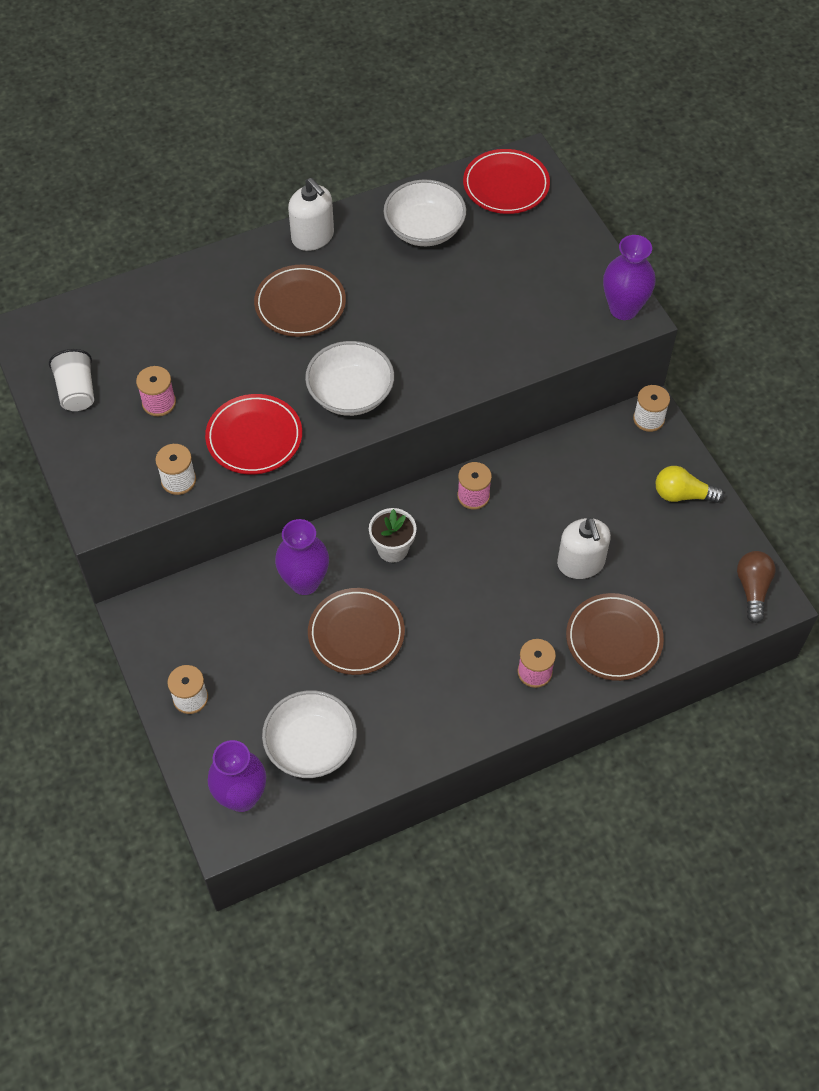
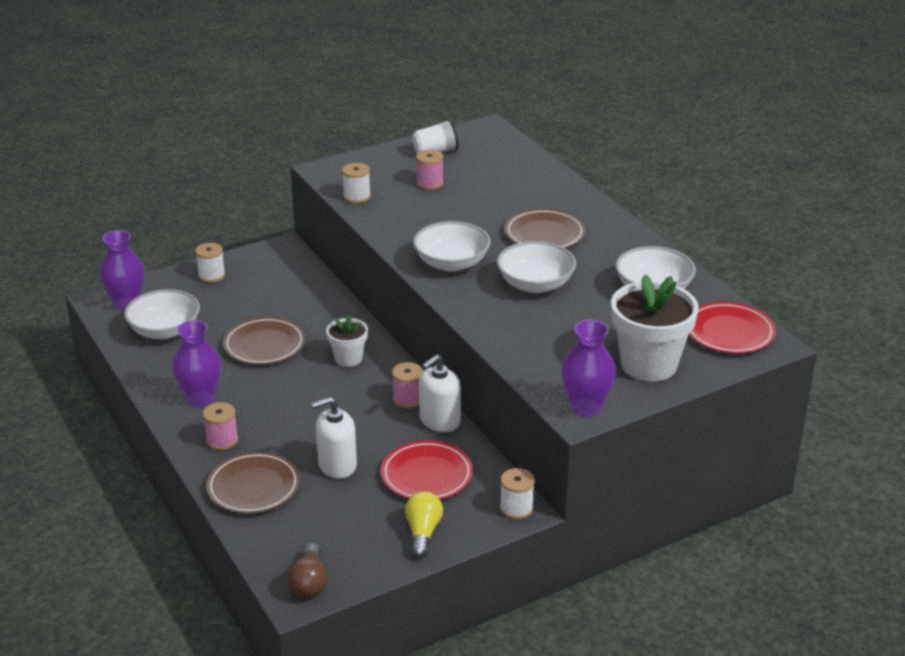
camera: 85 degrees right, 25 degrees down
(254, 437) = (400, 224): red plate -> red plate (426, 475)
(305, 582) = (314, 317): purple vase -> purple vase (201, 398)
(313, 237) = (624, 235): white soap dispenser -> white soap dispenser (439, 421)
(403, 323) = (535, 284): none -> white bowl
(555, 253) = (648, 364): none -> white flower pot
(752, 589) = (309, 582): brown light bulb -> brown light bulb turned 90 degrees clockwise

